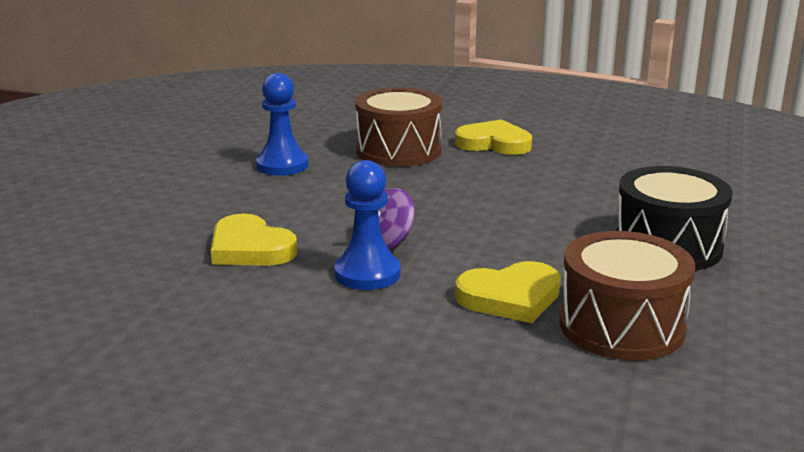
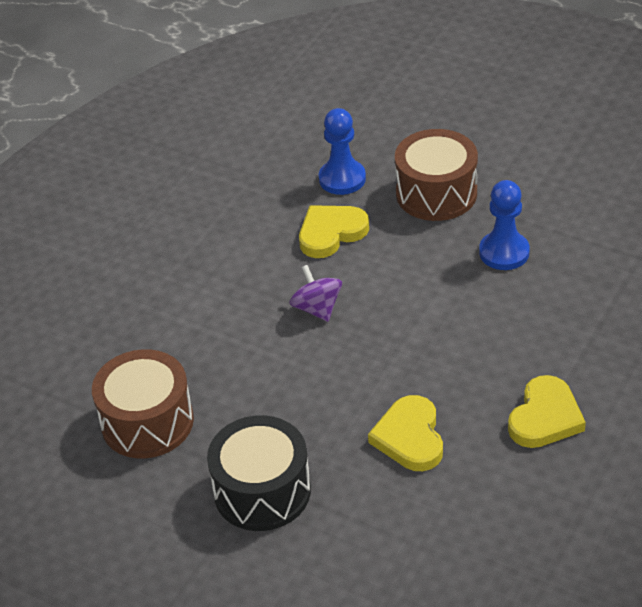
camera: 105 degrees right, 20 degrees up
(367, 274) = (270, 294): blue pawn -> blue pawn (342, 179)
(398, 150) = (533, 337): brown drum -> brown drum (436, 193)
(510, 297) = (209, 368): yellow heart -> yellow heart (410, 437)

